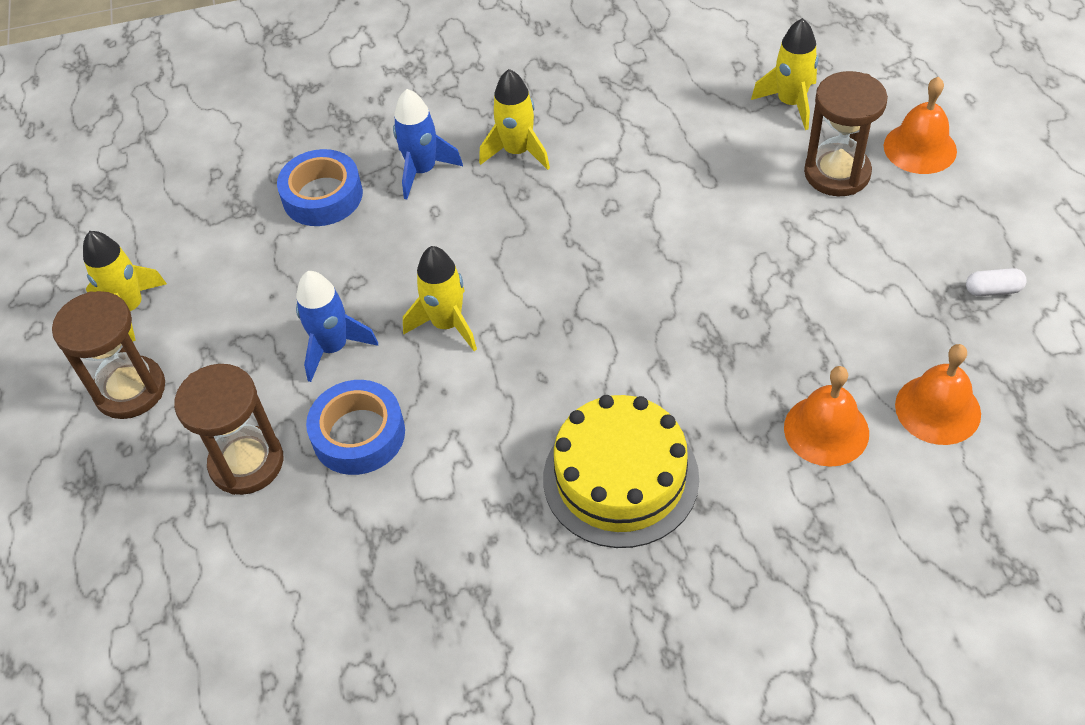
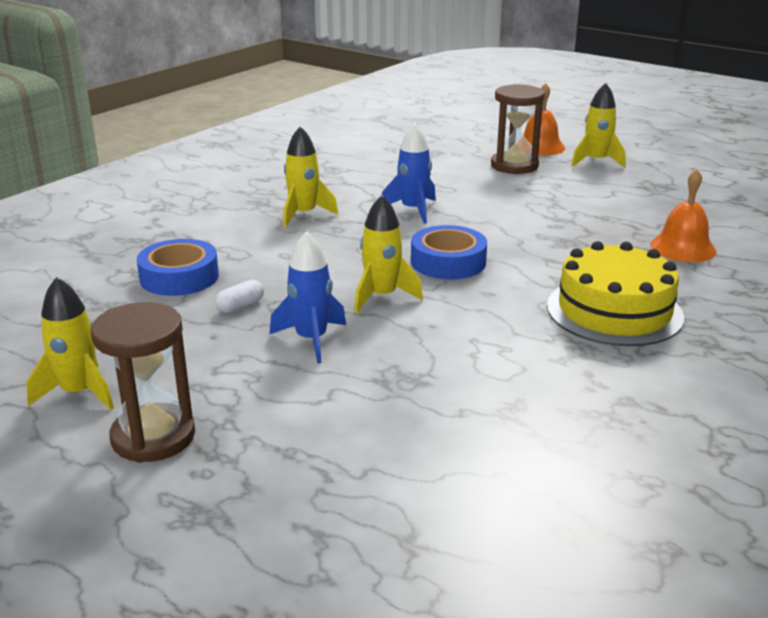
camera: 45 degrees left, 25 degrees down
(246, 463) = (337, 426): brown hourglass -> none
(358, 434) = (405, 370): blue tape -> blue tape (448, 262)
(422, 170) = (245, 242): blue rocket -> blue rocket (413, 210)
(790, 103) = (444, 152): yellow rocket -> yellow rocket (596, 161)
(937, 409) = (717, 220): orange bell -> none
(993, 290) = (662, 176): white capsule -> white capsule (240, 306)

